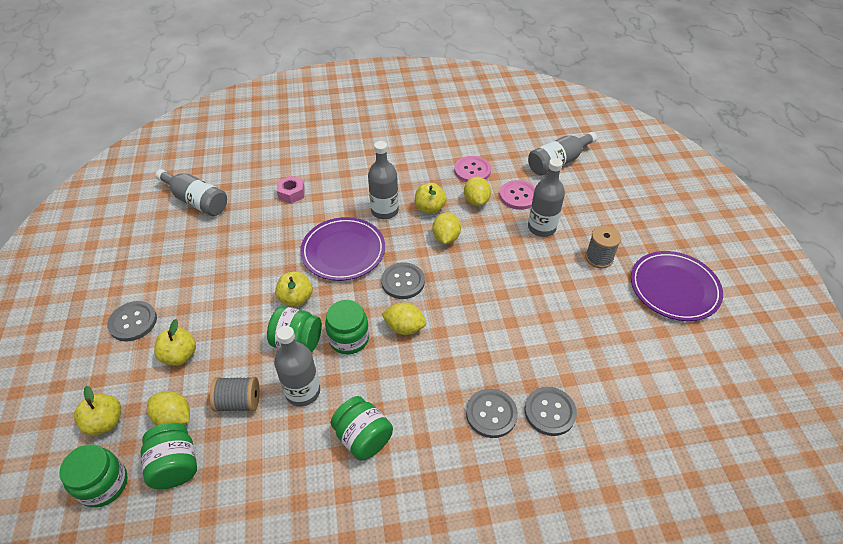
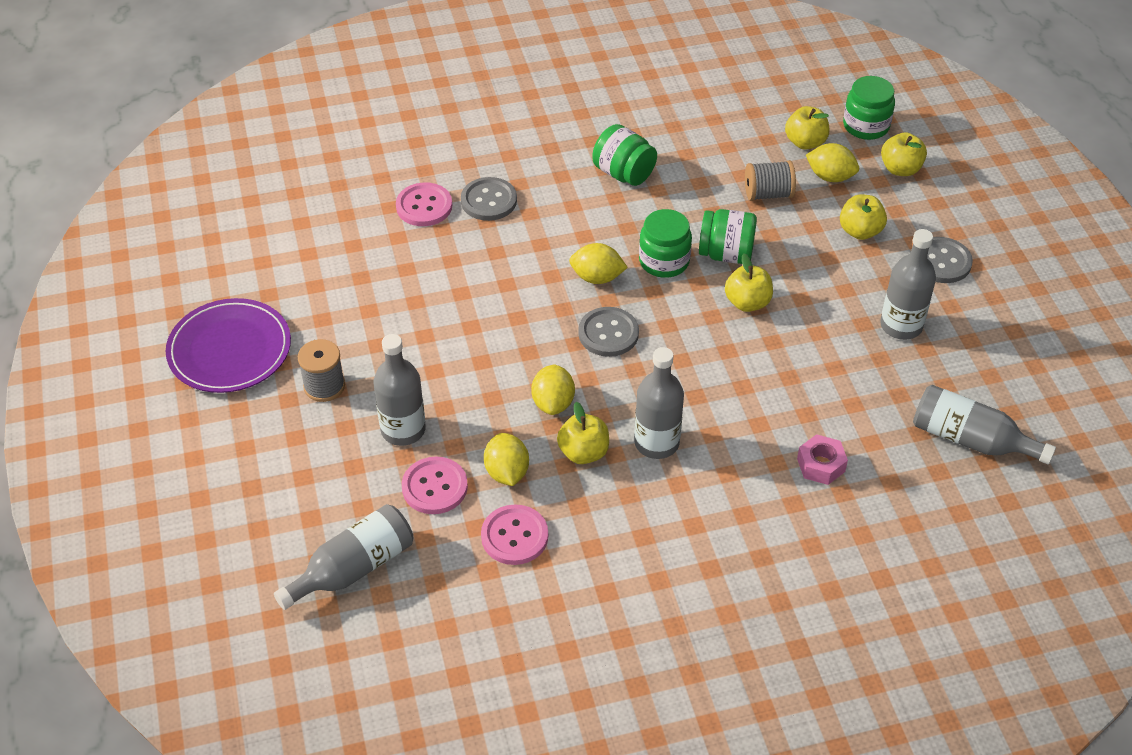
camera: 175 degrees right, 0 degrees up
(175, 465) = (805, 142): green jar -> yellow apple
(303, 391) = (701, 207): grey bottle -> grey bottle (901, 326)
(343, 251) = (703, 371): purple plate -> none
(550, 412) = (424, 206): grey button -> pink button

